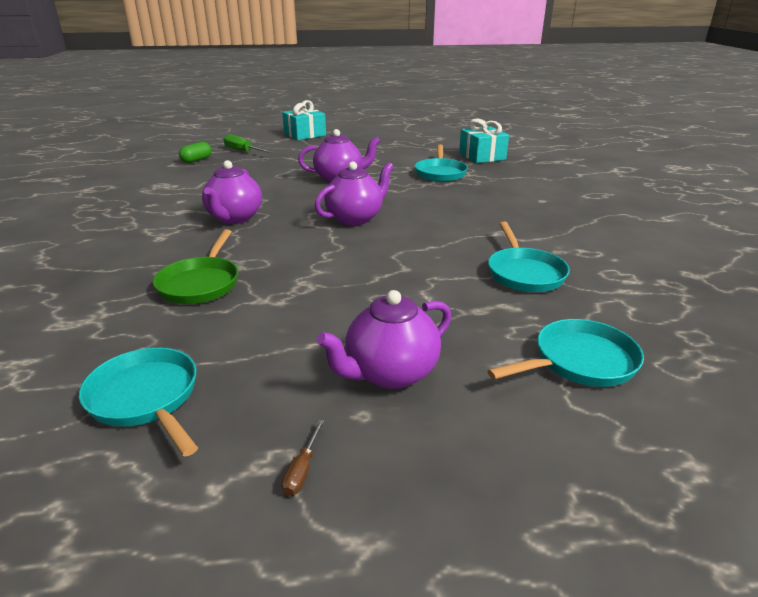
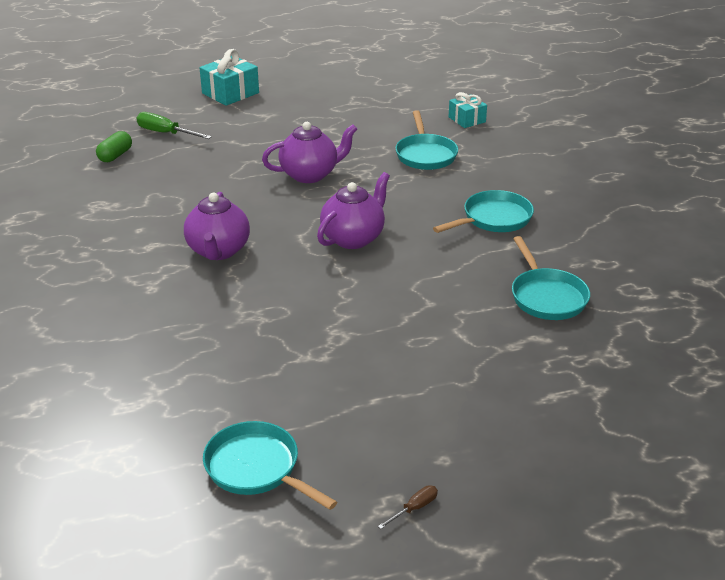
camera: 10 degrees left, 5 degrees up
(201, 283) = (233, 344): green pan -> none
(302, 470) = (414, 508): brown screwdriver -> brown screwdriver turned 135 degrees counterclockwise
(390, 373) = (453, 420): purple teapot -> none
(482, 156) = (467, 119): turquoise gift -> turquoise gift, size x0.64
(579, 362) = (608, 389): turquoise pan -> turquoise pan (493, 219)

